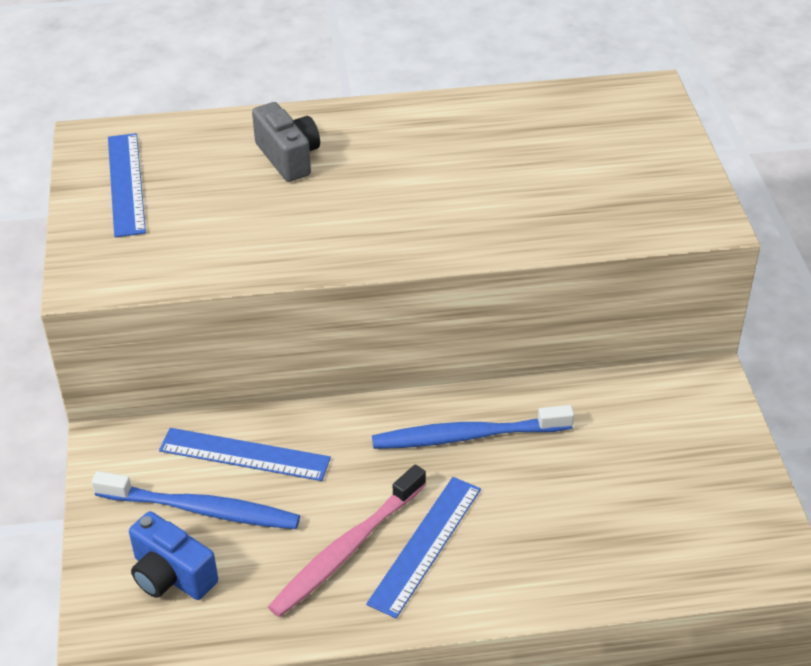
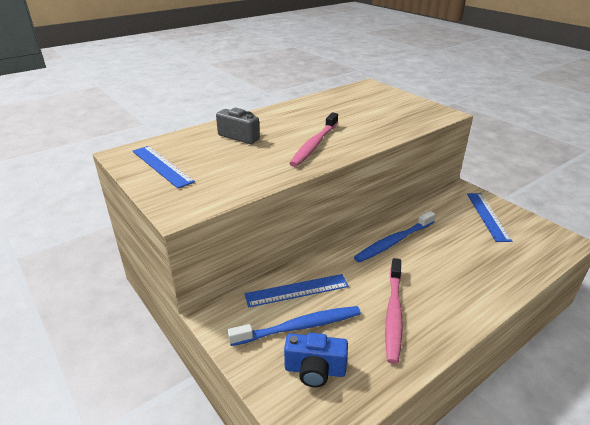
camera: 30 degrees left, 10 degrees down
(385, 218) = (314, 145): none -> pink toothbrush
(426, 545) = (427, 295): blue ruler -> blue ruler (487, 216)

